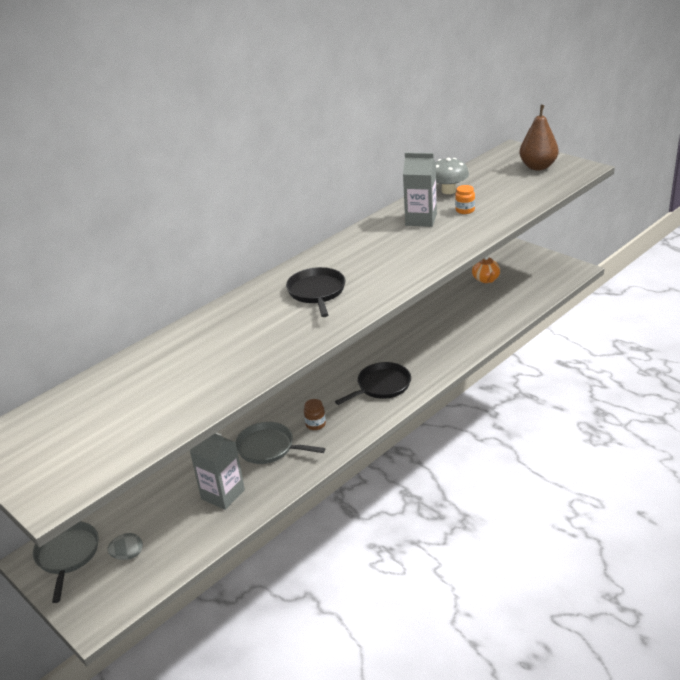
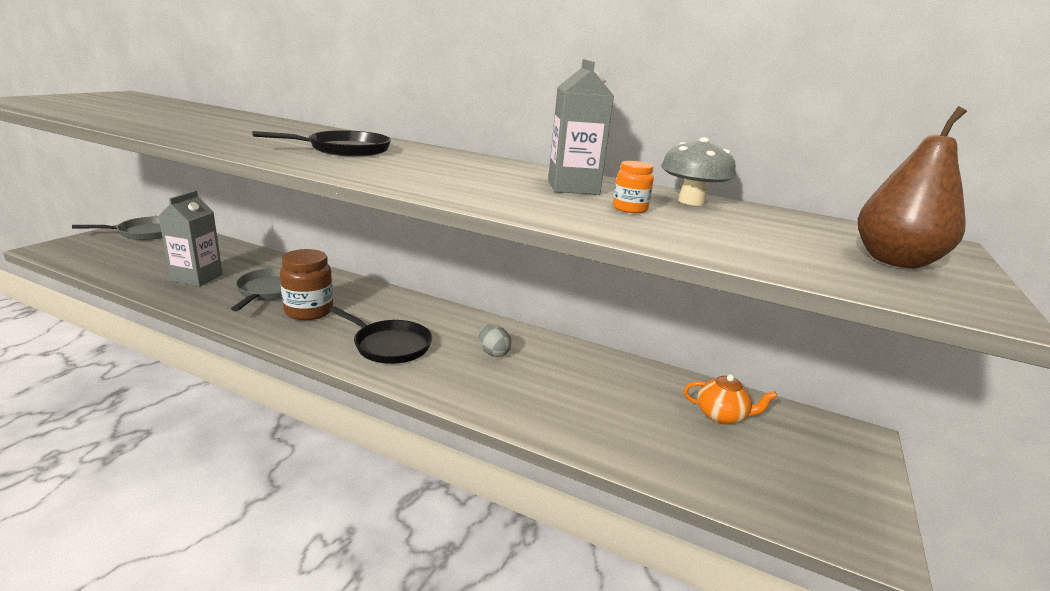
camera: 65 degrees right, 10 degrees down
(128, 555) = (128, 251): grey egg -> grey egg (493, 353)
(315, 424) = (309, 311): brown jar -> brown jar, size x1.86
(486, 279) = (721, 416): orange teapot -> orange teapot turned 135 degrees counterclockwise

